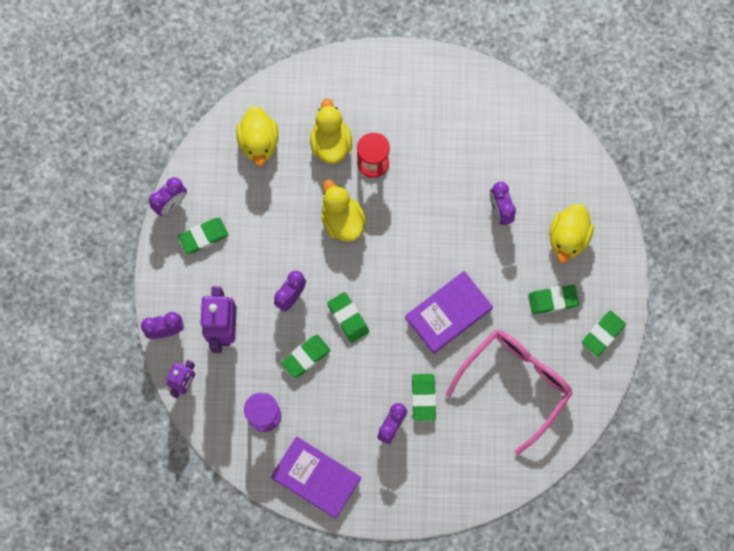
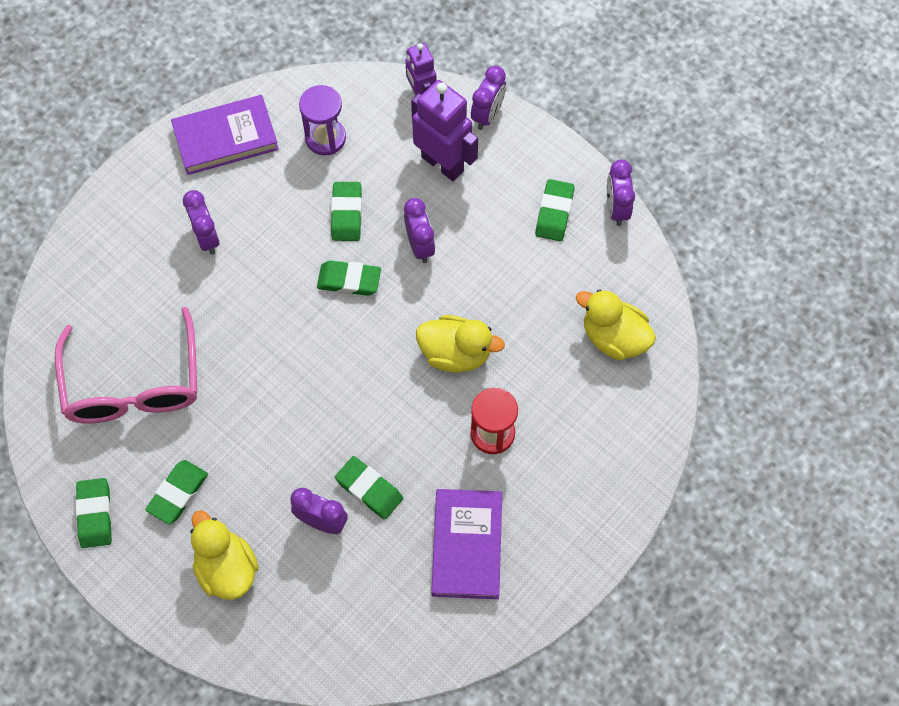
camera: 130 degrees right, 10 degrees down
(331, 143) = (552, 408): yellow duck -> none
(423, 397) = (205, 287): green eraser -> green eraser (369, 489)
(448, 313) = (263, 378): purple book -> purple book (466, 545)

